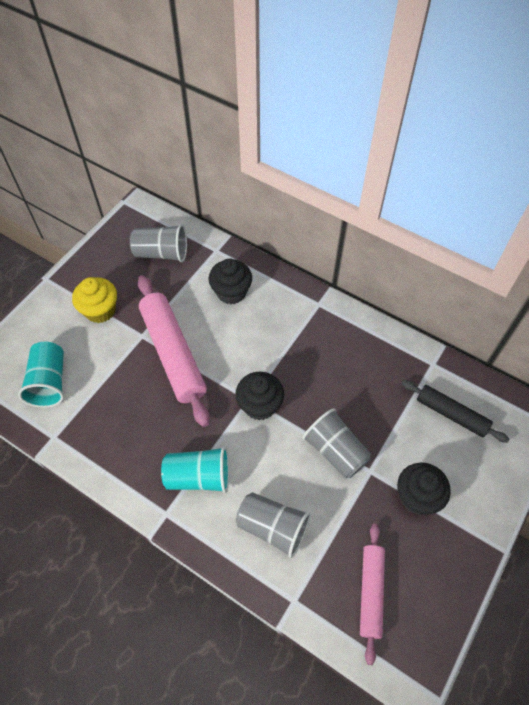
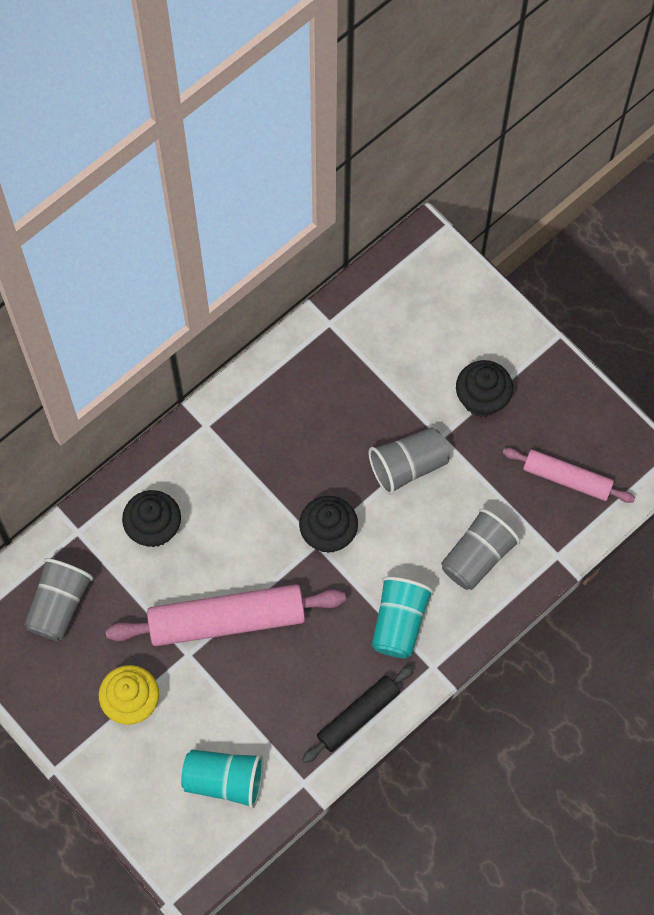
camera: 75 degrees left, 10 degrees up
(451, 414) = (398, 328): black rolling pin -> black rolling pin (358, 716)

